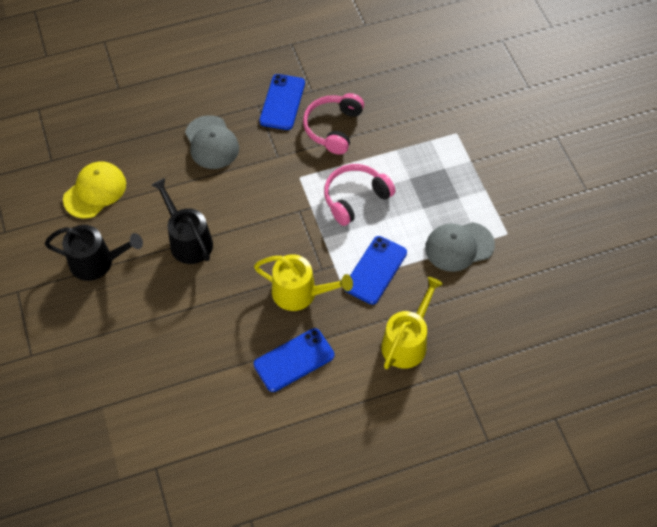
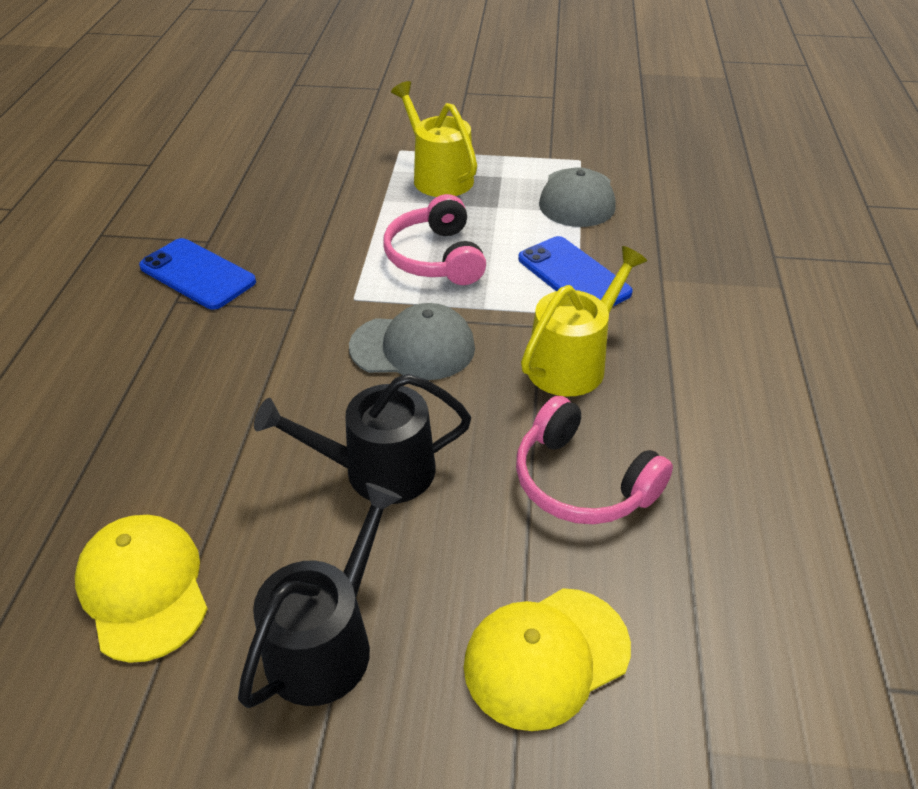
camera: 65 degrees left, 15 degrees down
(120, 338) = (546, 657): none -> yellow cap
(211, 142) = (195, 376): grey cap -> grey cap (413, 347)
(294, 360) = (699, 407): blue phone -> none
(333, 128) = (295, 241): pink headphones -> pink headphones (582, 481)
(407, 342) = (711, 283): yellow watering can -> yellow watering can (438, 177)

